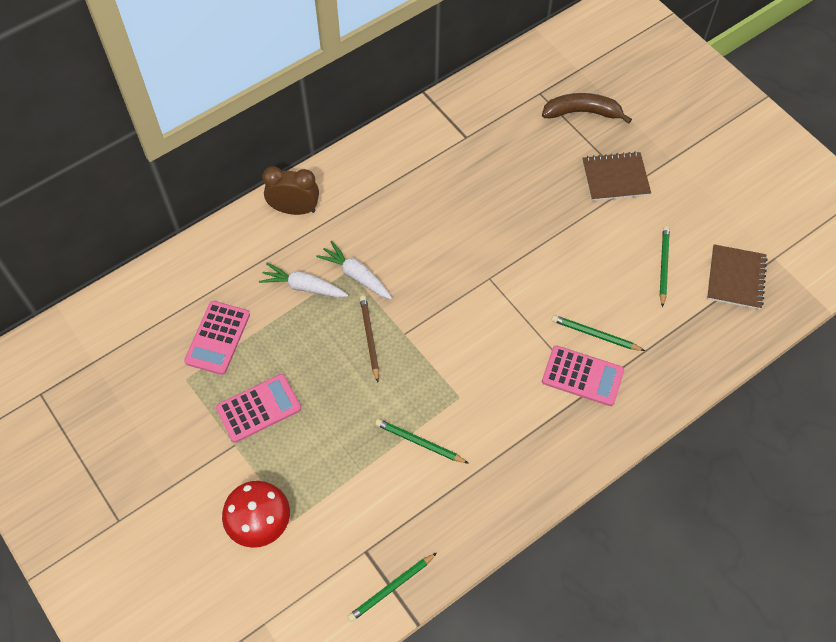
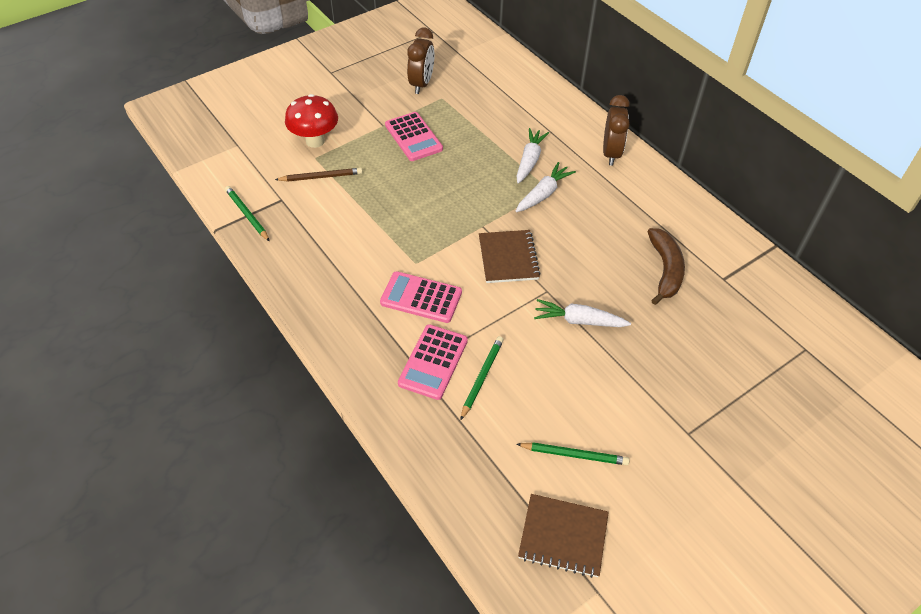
camera: 90 degrees right, 10 degrees down
(155, 404) = (421, 84): none -> brown clock
(217, 338) = (478, 113): pink calculator -> pink calculator (421, 298)
(369, 338) = (478, 202): brown pencil -> brown pencil (321, 177)
(419, 442) = (373, 234): green pencil -> none
(523, 254) = (578, 320): none -> white carrot
(582, 112) = (788, 390): brown banana -> brown banana (665, 270)
(615, 178) = (695, 416): brown notebook -> brown notebook (508, 258)

